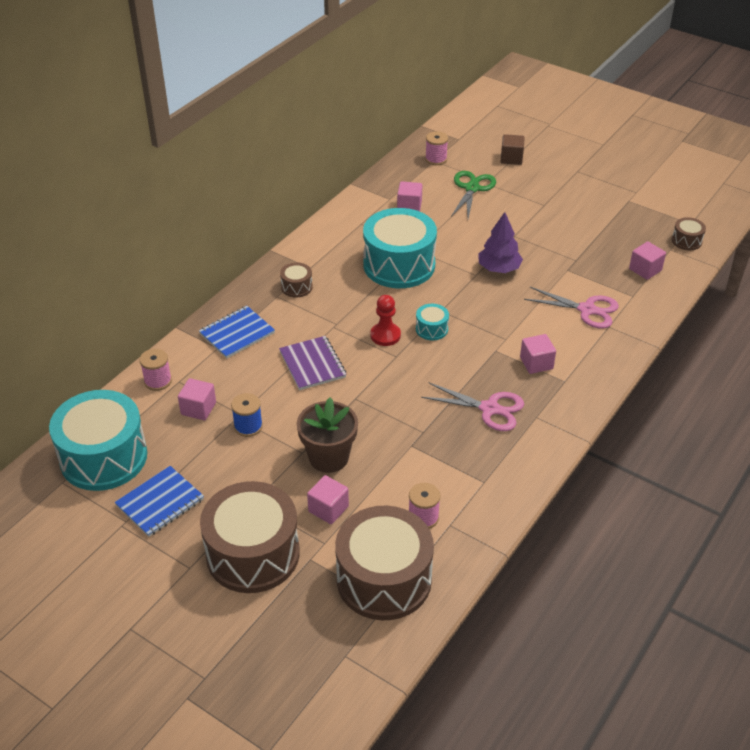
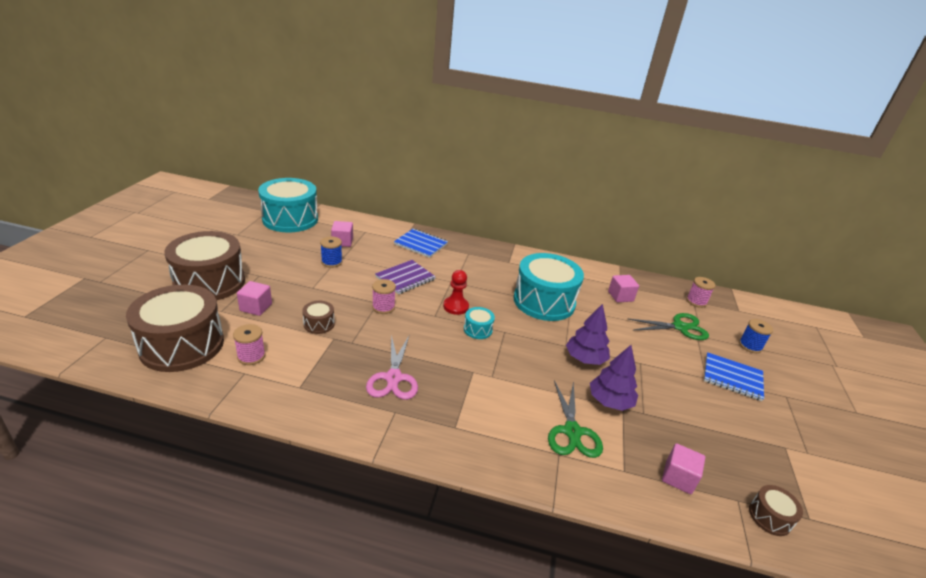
camera: 65 degrees right, 10 degrees down
(158, 381) = (362, 225): pink spool -> pink spool (383, 307)
(160, 503) = (254, 242): blue notebook -> blue notebook (732, 378)
(296, 287) = (483, 259): brown drum -> brown drum (319, 324)
(328, 457) = (310, 299): brown flower pot -> none
(511, 158) = (750, 346): brown cube -> blue spool
(536, 363) = (469, 402): pink cube -> none
(558, 274) = (610, 401): none -> purple tree
(587, 310) = (572, 432): pink scissors -> green scissors

